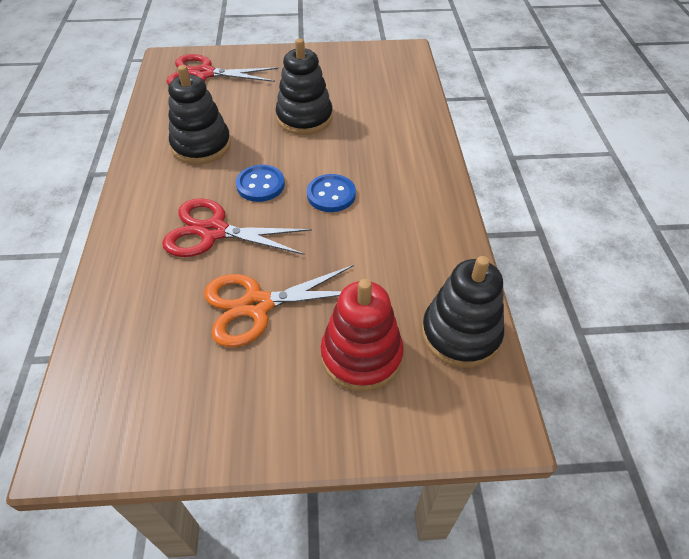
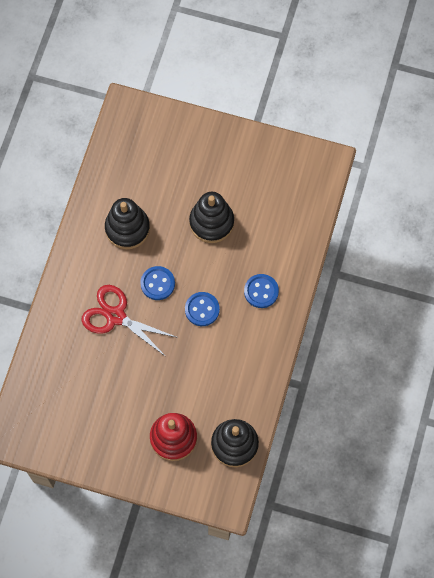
camera: 20 degrees right, 20 degrees up
(204, 74) = (150, 139): red scissors -> none
(257, 305) = (126, 384): orange scissors -> none
(397, 160) = (261, 291): none -> blue button

